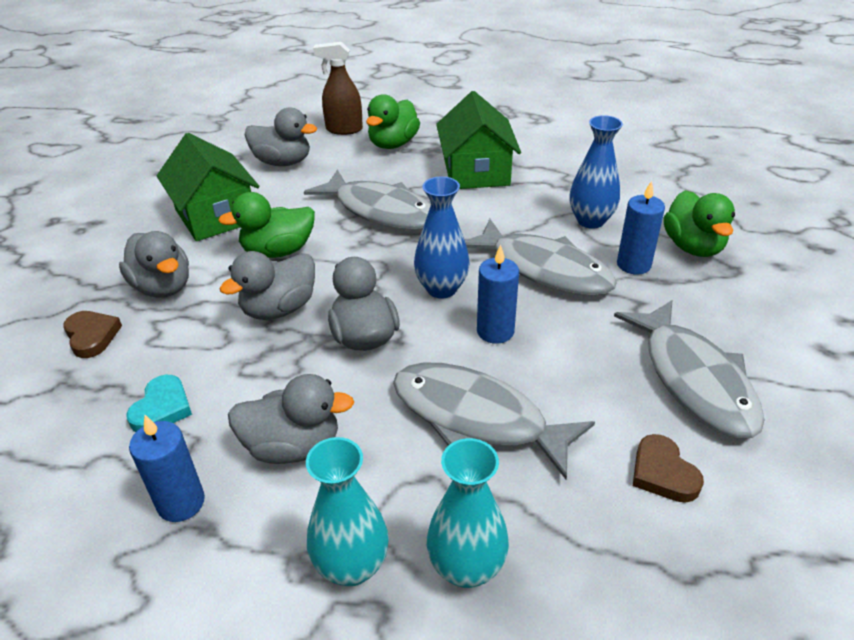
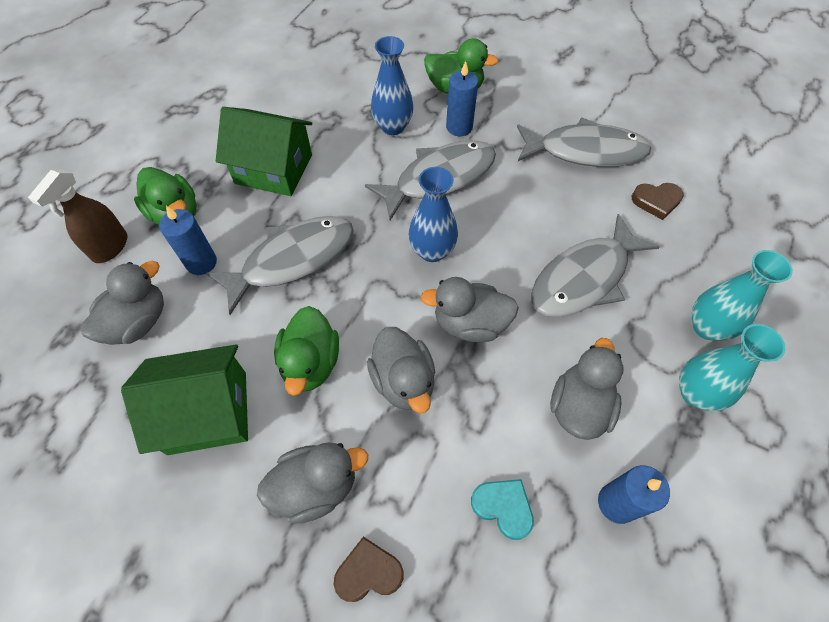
camera: 70 degrees left, 20 degrees up
(495, 331) = (498, 235): blue candle -> blue candle (201, 262)

